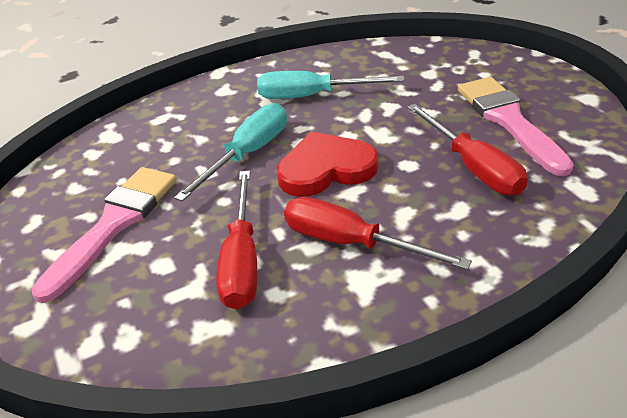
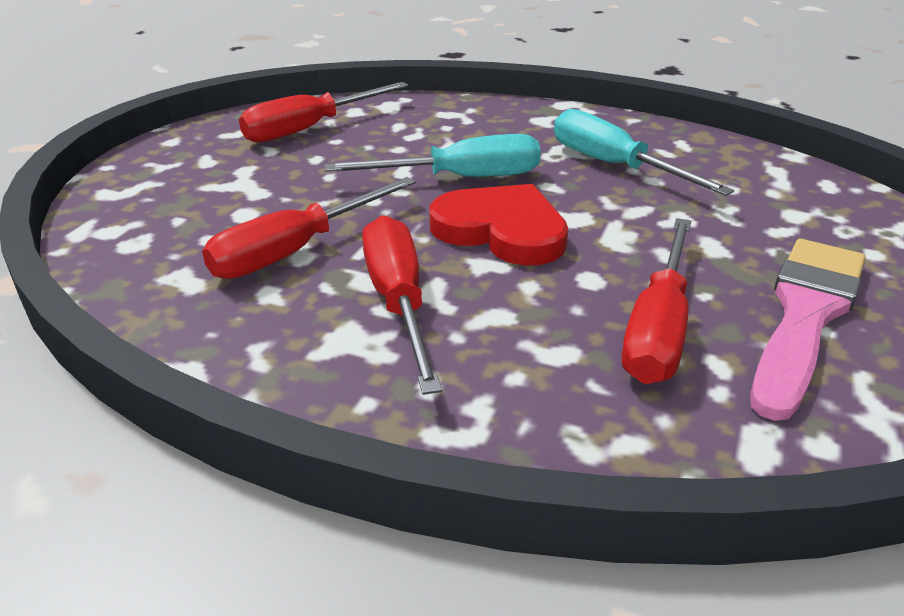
camera: 45 degrees right, 5 degrees down
(86, 184) = (309, 129): none -> red screwdriver
(114, 225) = (271, 166): pink brush -> none

